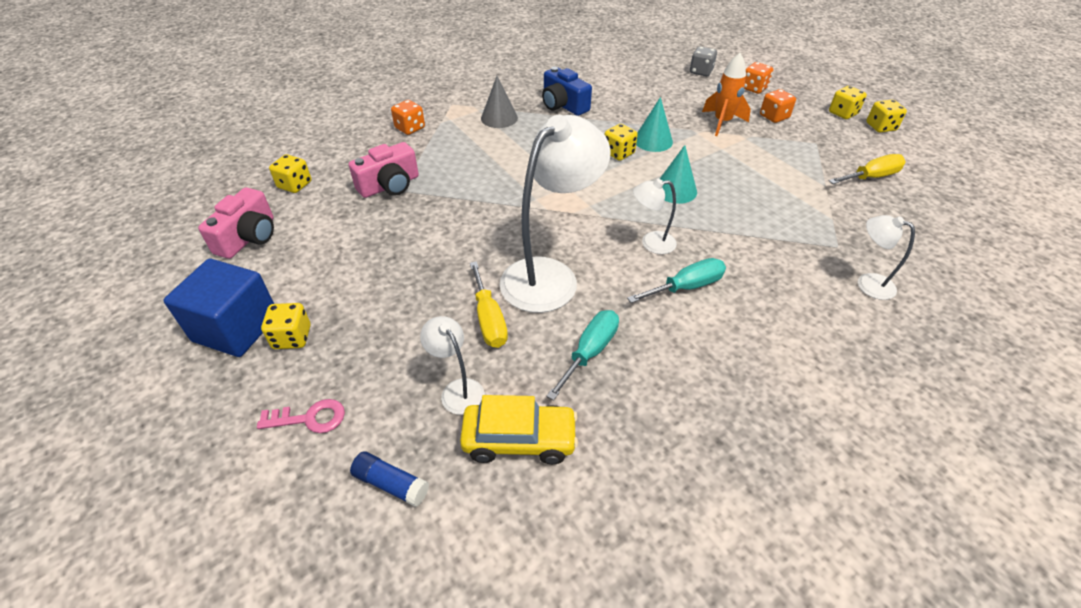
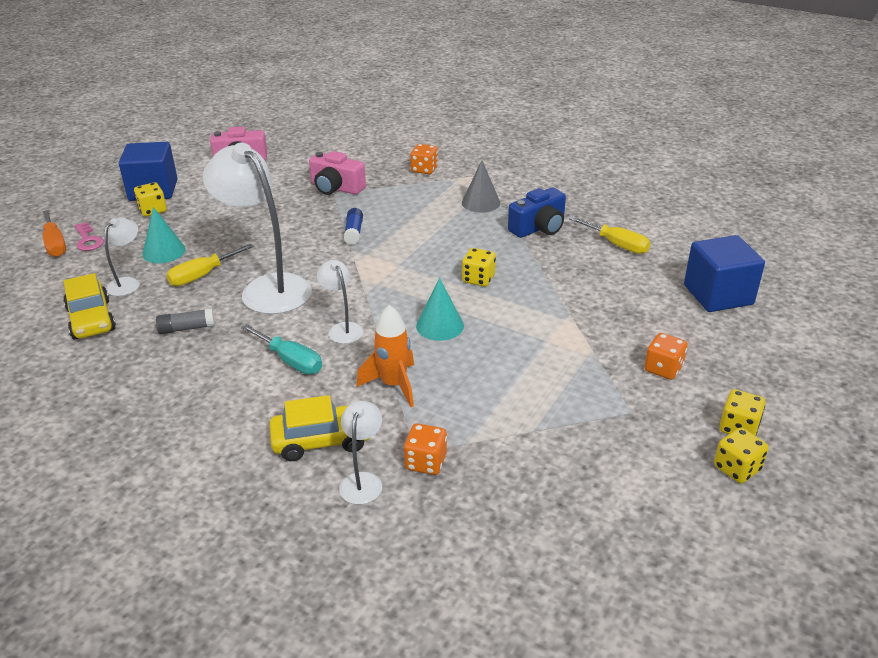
camera: 65 degrees right, 10 degrees down
(287, 460) = (55, 244): none -> orange screwdriver
(295, 185) = (309, 154): yellow dice -> none
(391, 484) = (45, 283): blue glue stick -> blue glue stick (354, 232)
(549, 275) = (267, 288): white lamp -> white lamp turned 150 degrees counterclockwise
(563, 105) = (539, 228): blue camera -> blue camera turned 150 degrees counterclockwise
(590, 352) = (187, 328): turquoise screwdriver -> grey glue stick
(653, 141) = (521, 294): turquoise cone -> turquoise cone (164, 251)
(701, 72) = (718, 295): grey dice -> blue cube
(722, 123) = (606, 332): orange rocket -> orange rocket (393, 385)
(754, 88) = (722, 342): orange dice -> orange dice (426, 462)
(811, 294) = (322, 440): none -> yellow car
(871, 177) = (588, 468): yellow screwdriver -> yellow screwdriver (617, 245)

